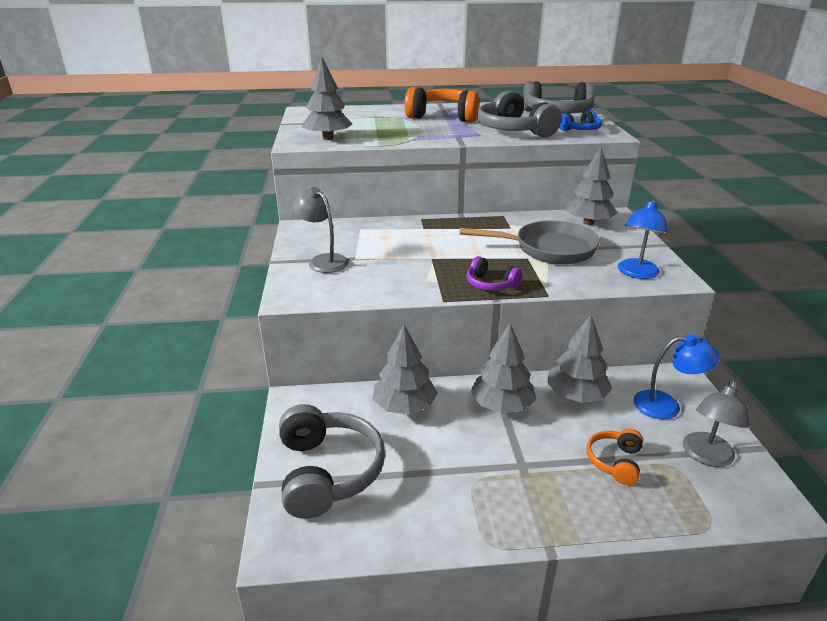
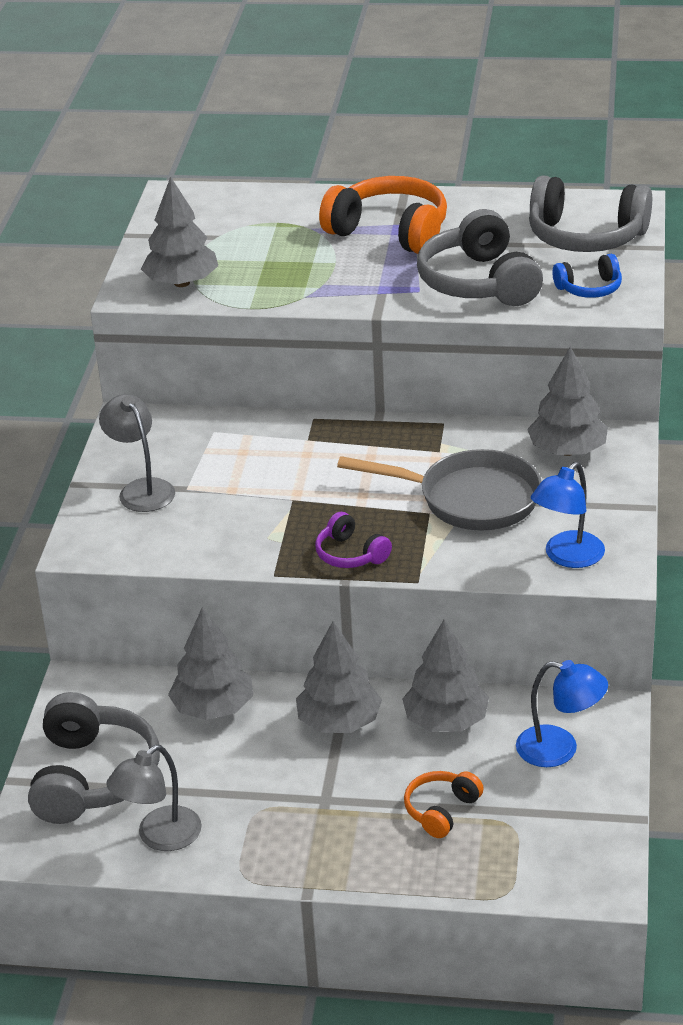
camera: 15 degrees right, 5 degrees up
(706, 457) = (561, 820): grey lamp -> grey lamp (159, 837)

